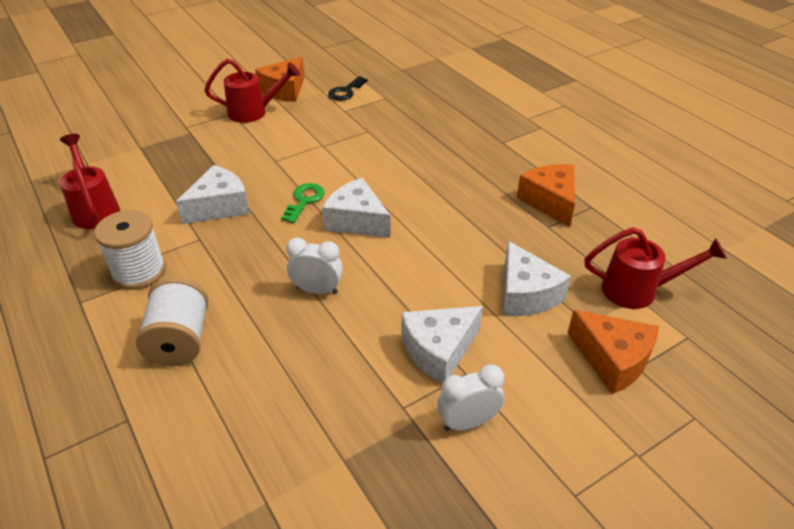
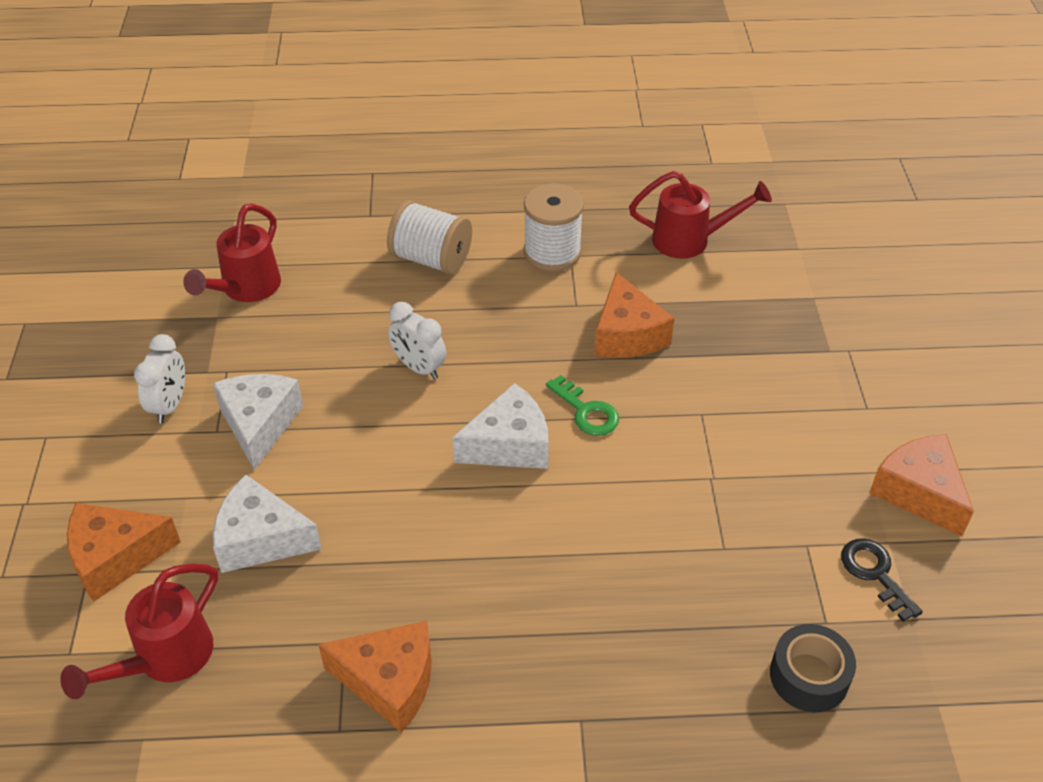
camera: 120 degrees right, 5 degrees up
(219, 206) = (627, 335): white cheese -> orange cheese
(254, 112) = (857, 432): red watering can -> red watering can (246, 289)
(317, 290) = (419, 367): white clock -> white clock turned 90 degrees clockwise
(418, 96) = (809, 676): none -> black tape

